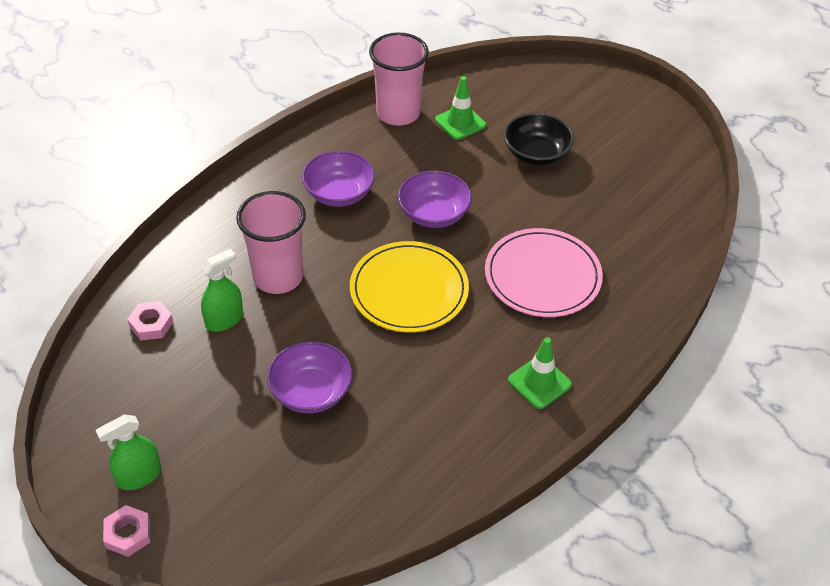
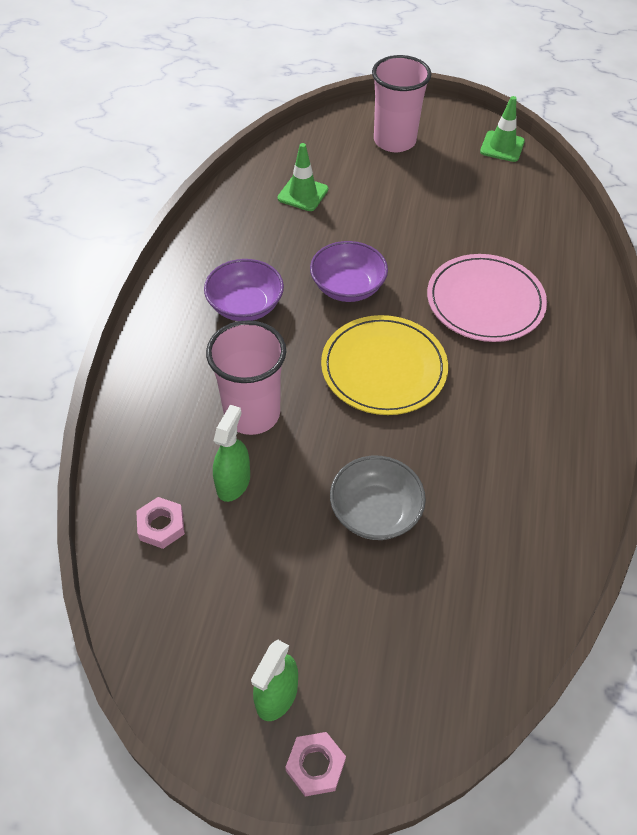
camera: 30 degrees left, 5 degrees up
(311, 392) = (375, 511): purple bowl -> grey bowl
(398, 113) = (239, 207): pink cup -> pink cup (394, 141)
(536, 153) = (390, 195): black bowl -> none
(539, 382) = (561, 398): green traffic cone -> green traffic cone (502, 147)

